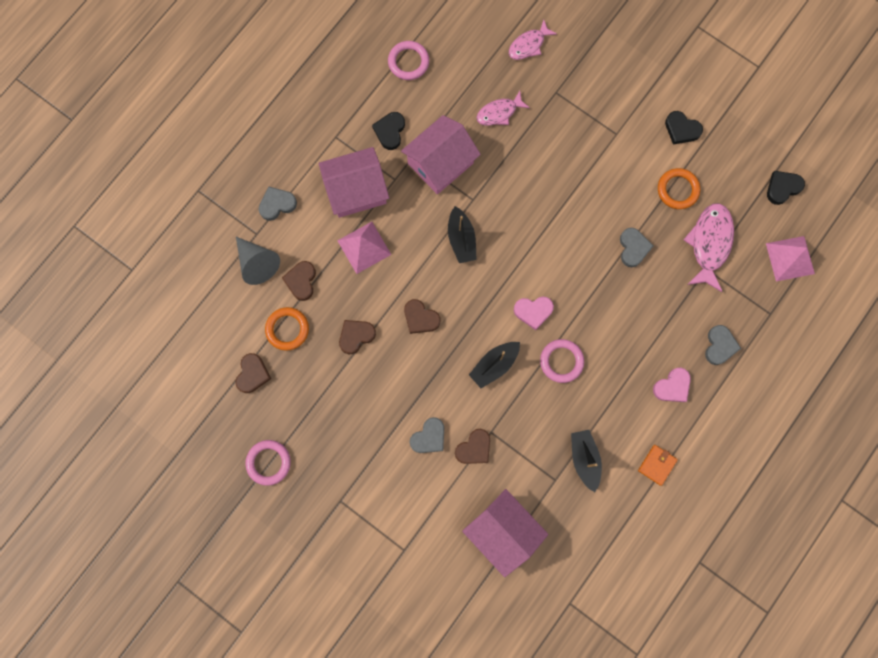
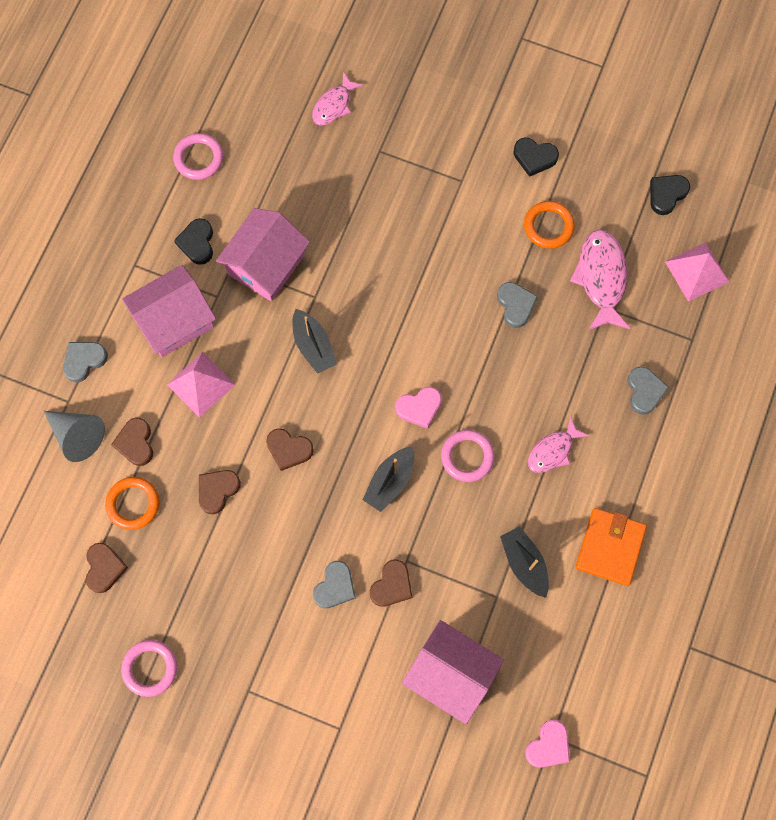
camera: 15 degrees left, 5 degrees down
(499, 113) = (319, 190): pink fish -> pink fish (553, 451)
(657, 465) = (610, 547): orange wallet -> orange wallet, size x1.69
(672, 386) = (603, 452): pink heart -> pink heart (548, 745)

